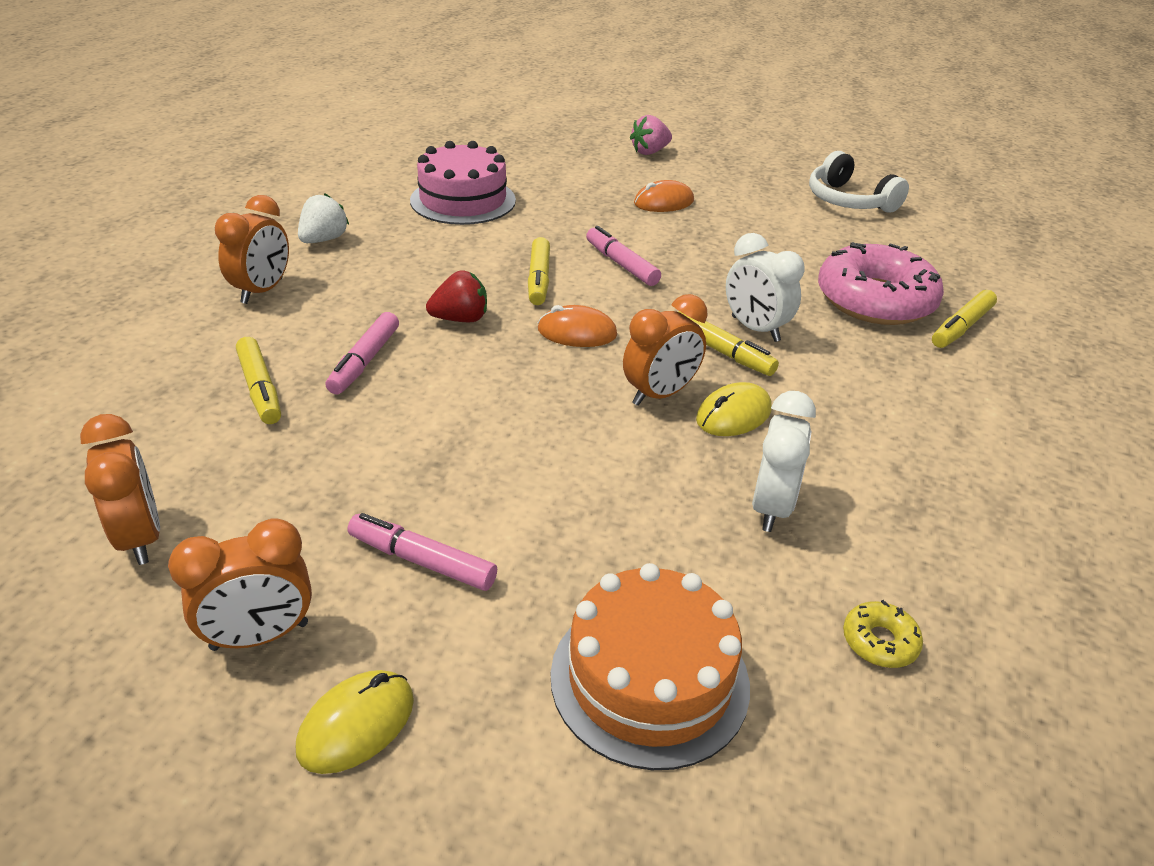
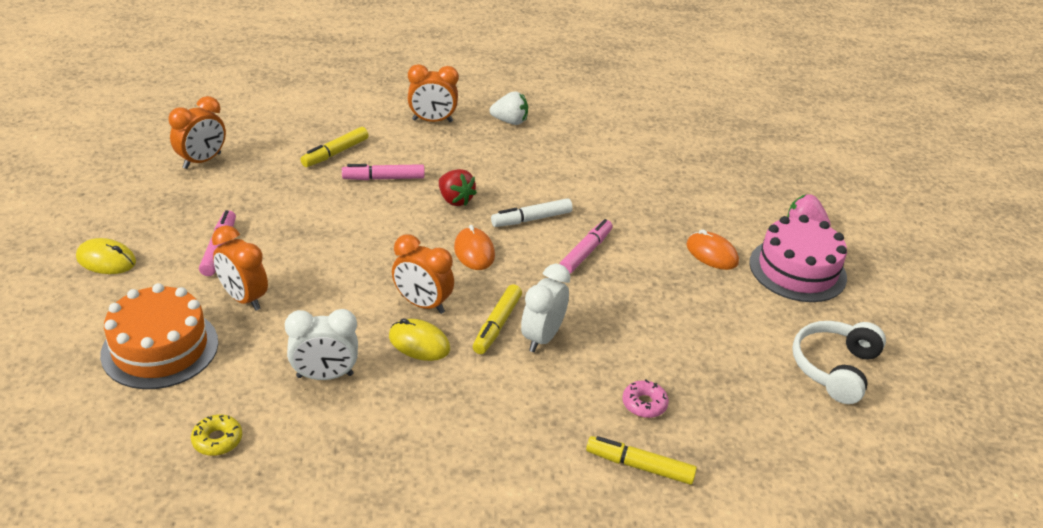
camera: 65 degrees right, 0 degrees up
(260, 636) = (151, 216): orange clock -> orange clock (244, 298)
(463, 200) = (616, 158): pink cake -> pink cake (797, 270)
(539, 279) = (532, 219): yellow marker -> white marker
(875, 300) = (644, 404): pink donut -> pink donut, size x0.41

